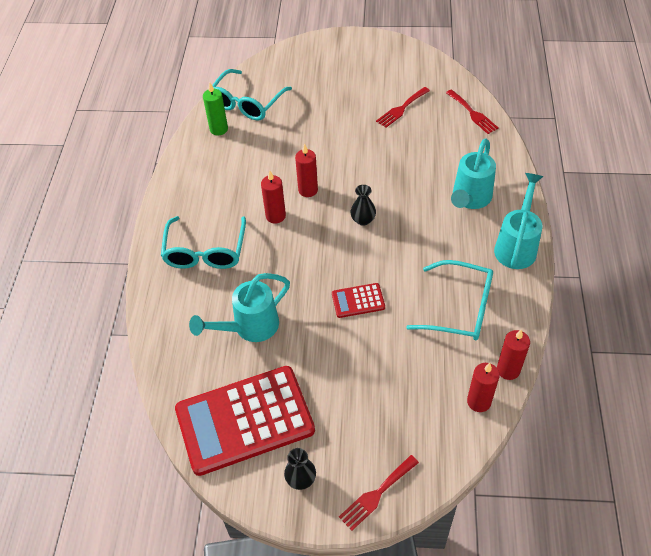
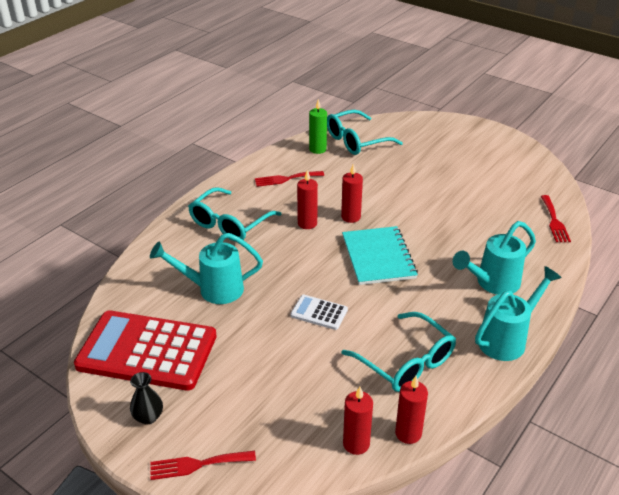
camera: 30 degrees right, 15 degrees down
(358, 301) = (319, 313): red calculator -> white calculator
(363, 220) = (378, 257): black vase -> turquoise notebook
(401, 108) = (488, 193): red fork -> red fork (286, 179)

